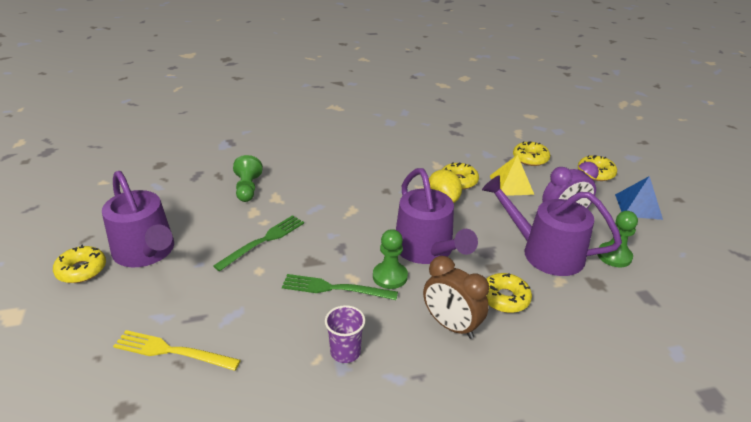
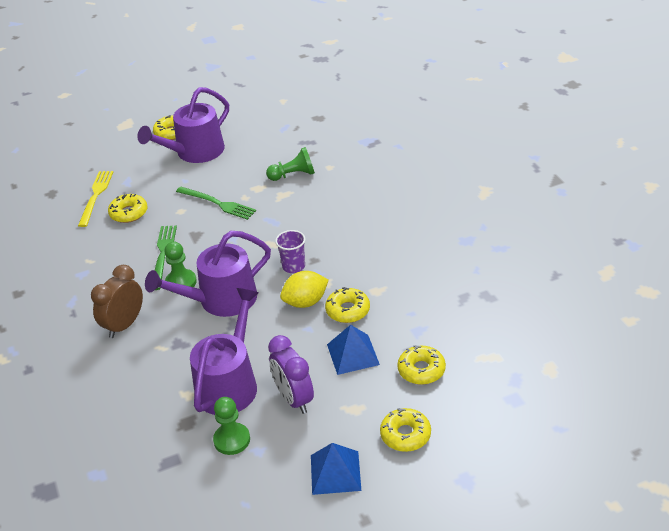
camera: 85 degrees right, 5 degrees up
(345, 352) = (96, 272): purple cup -> purple cup (293, 266)
(504, 298) = (159, 356): yellow donut -> yellow donut (129, 213)
(511, 185) = (353, 354): yellow pyramid -> blue pyramid

